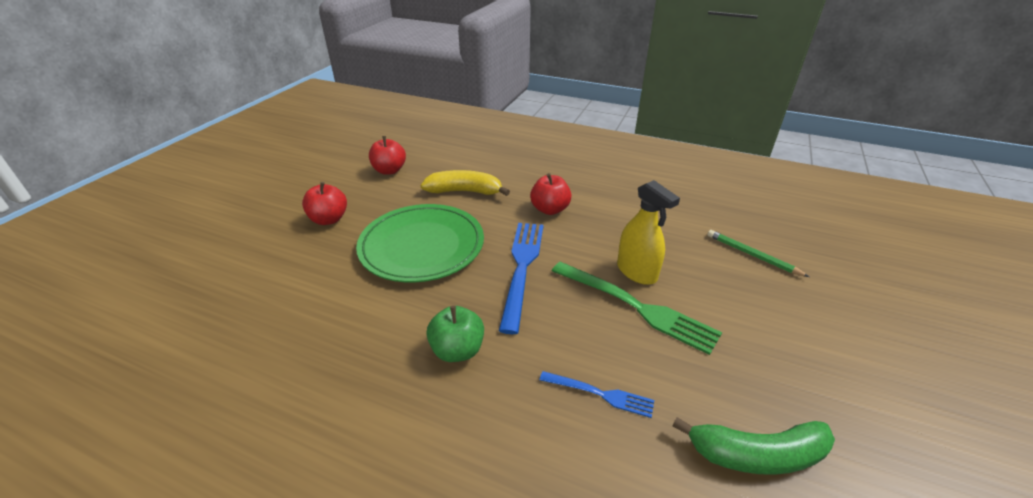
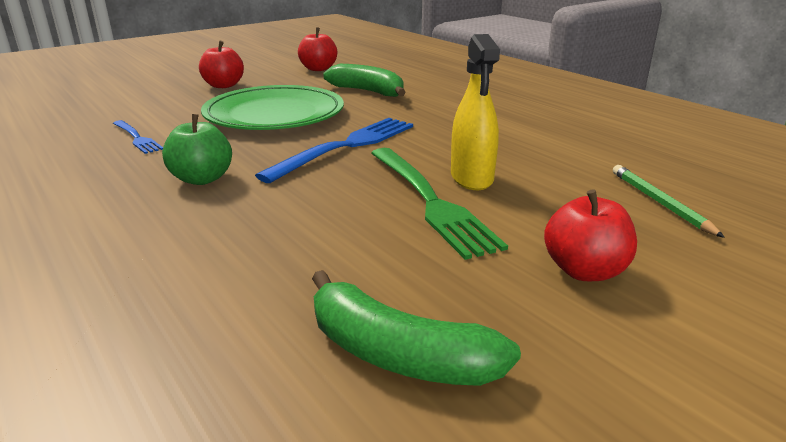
camera: 30 degrees right, 10 degrees down
(464, 191) = (368, 91): yellow banana -> green banana
(550, 209) = (439, 117): red apple -> red apple (584, 271)
(601, 394) = (288, 246): blue fork -> blue fork (137, 138)

